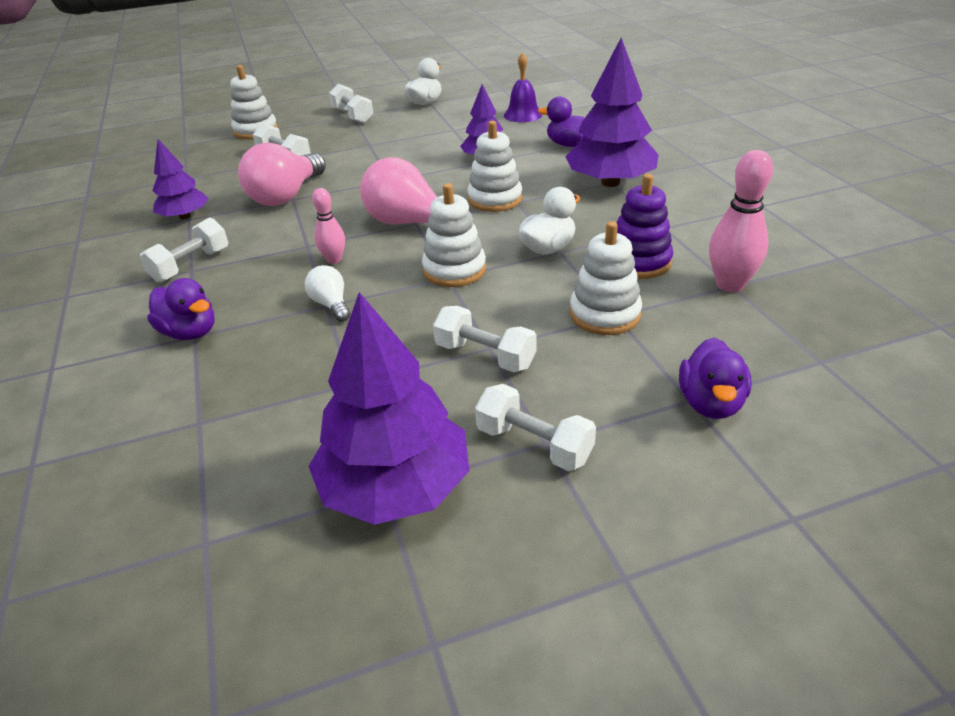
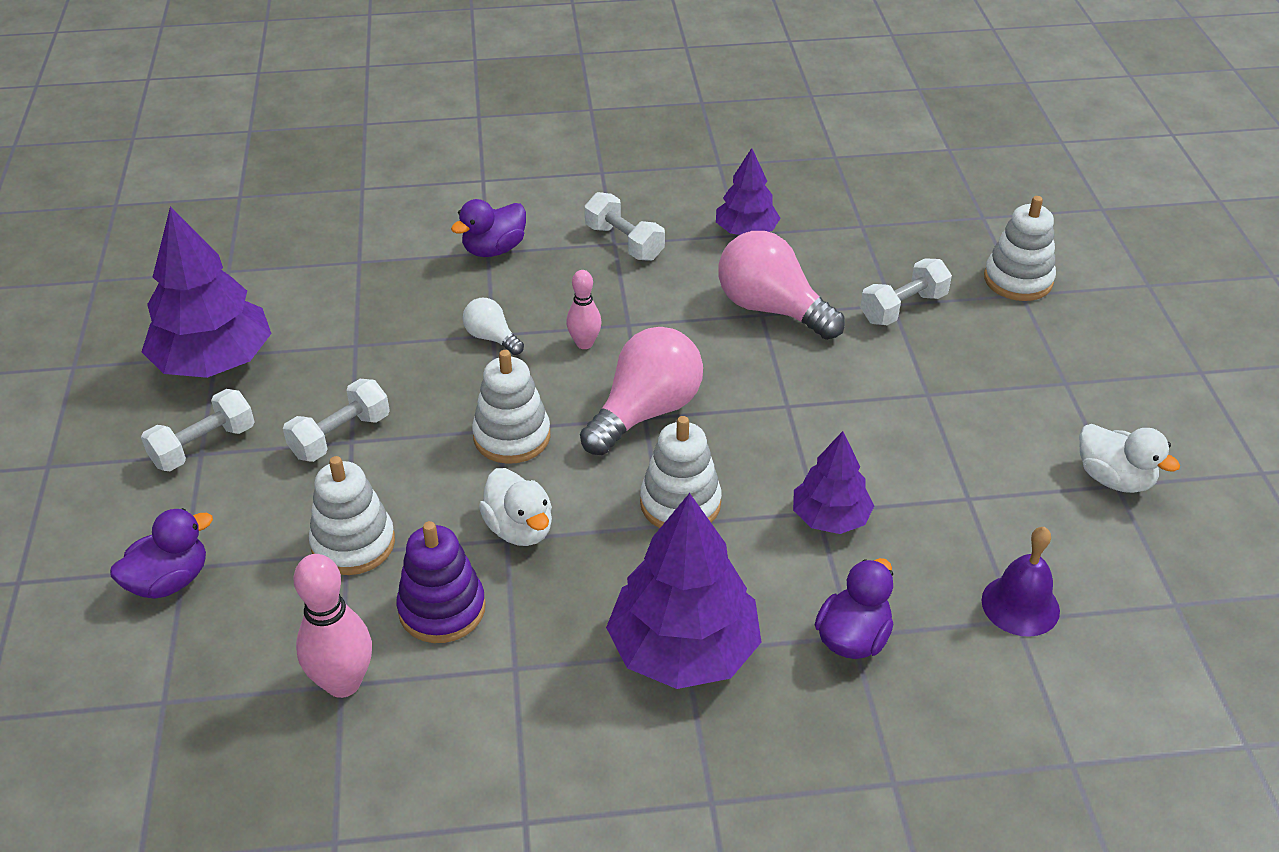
camera: 100 degrees right, 5 degrees up
(331, 305) = (491, 338): white light bulb -> white light bulb turned 120 degrees counterclockwise
(353, 116) = (1062, 383): white dumbbell -> none
(710, 403) = (169, 581): purple duck -> purple duck turned 120 degrees clockwise

